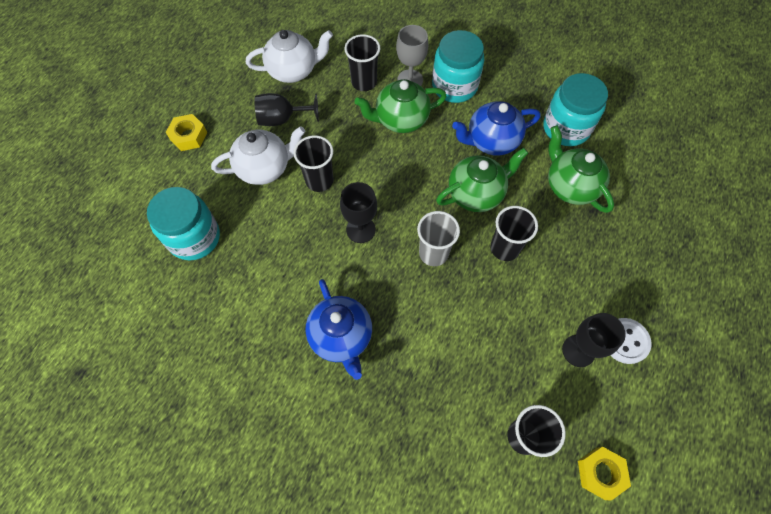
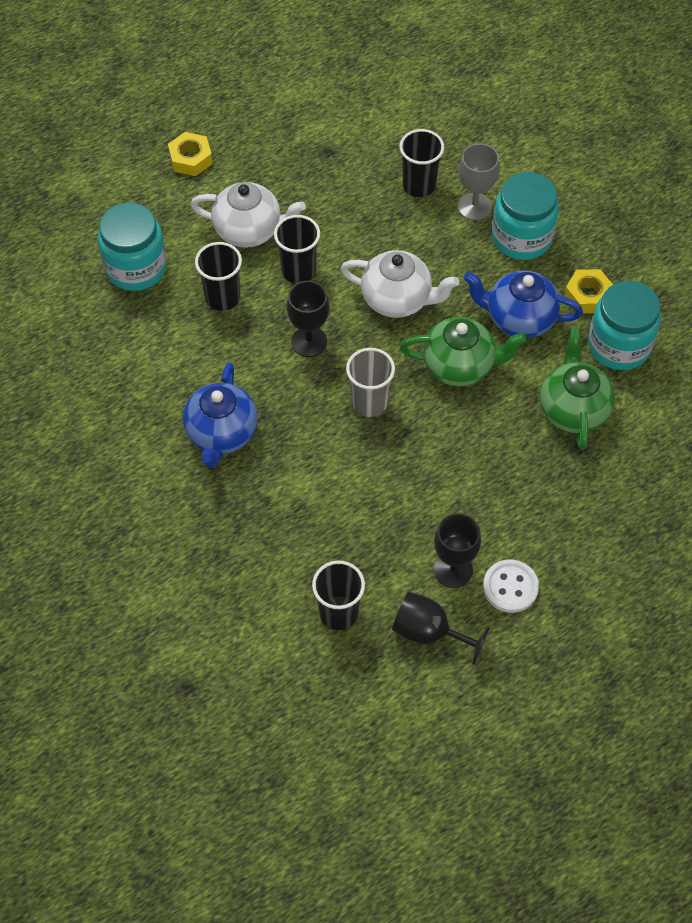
camera: 30 degrees right, 5 degrees down
(282, 119) = (301, 186): black goblet -> black goblet (429, 632)
(293, 71) = (347, 136): white teapot -> white teapot (397, 299)
(401, 120) = (432, 247): green teapot -> none
(504, 248) = (449, 435): black cup -> black cup (222, 297)
(600, 473) = (390, 683): yellow nut -> yellow nut (588, 296)

